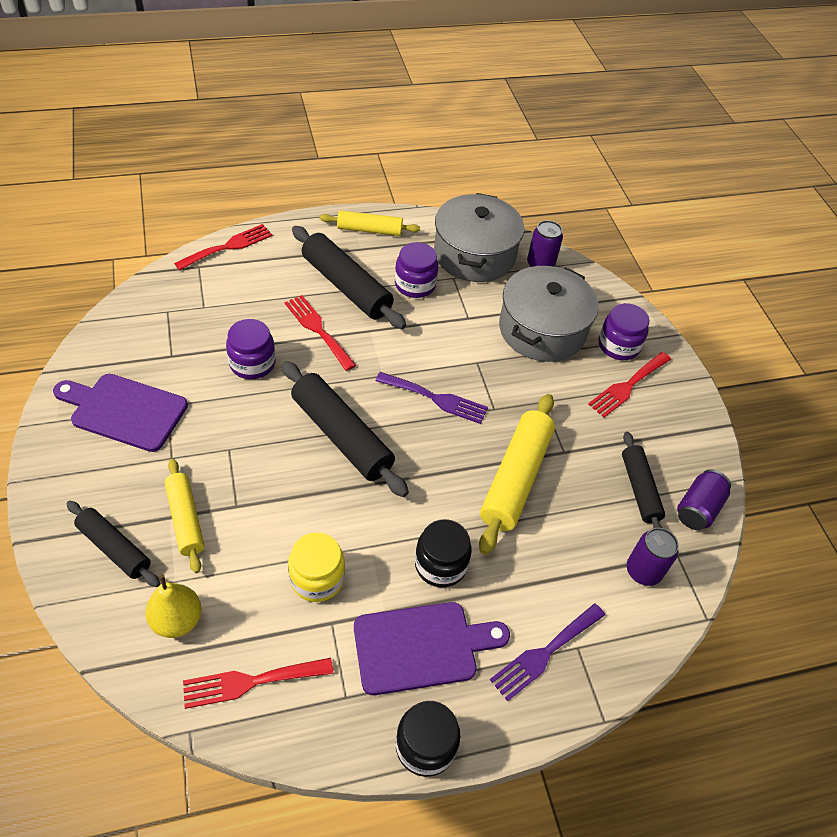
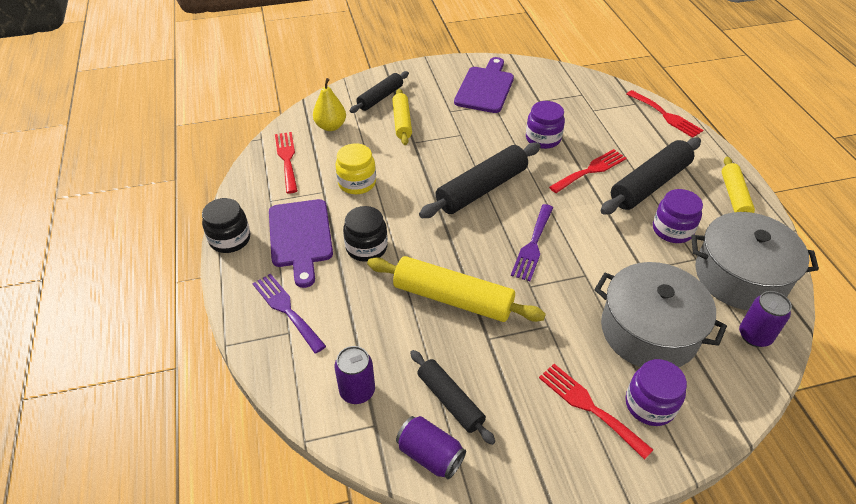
camera: 95 degrees right, 5 degrees down
(185, 519) = (402, 122): yellow rolling pin -> yellow rolling pin turned 75 degrees counterclockwise
(639, 489) = (450, 400): black rolling pin -> black rolling pin turned 60 degrees clockwise

